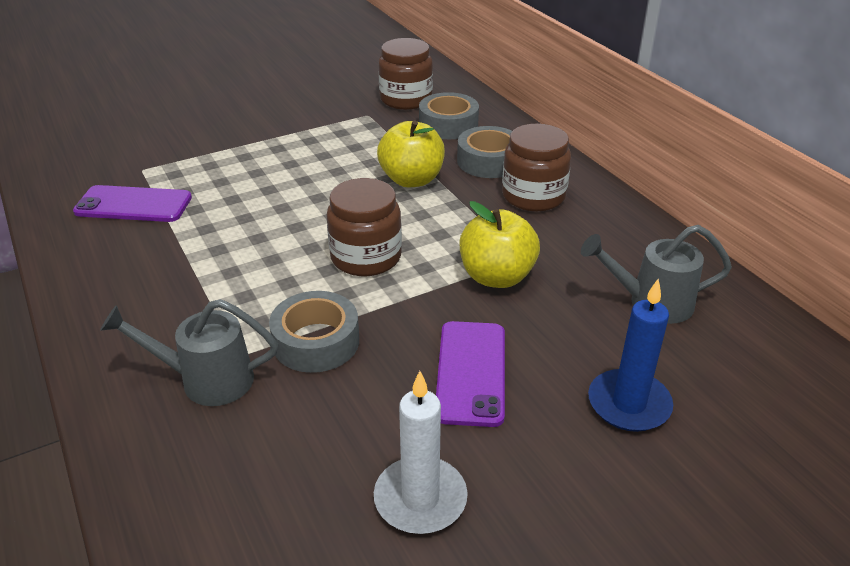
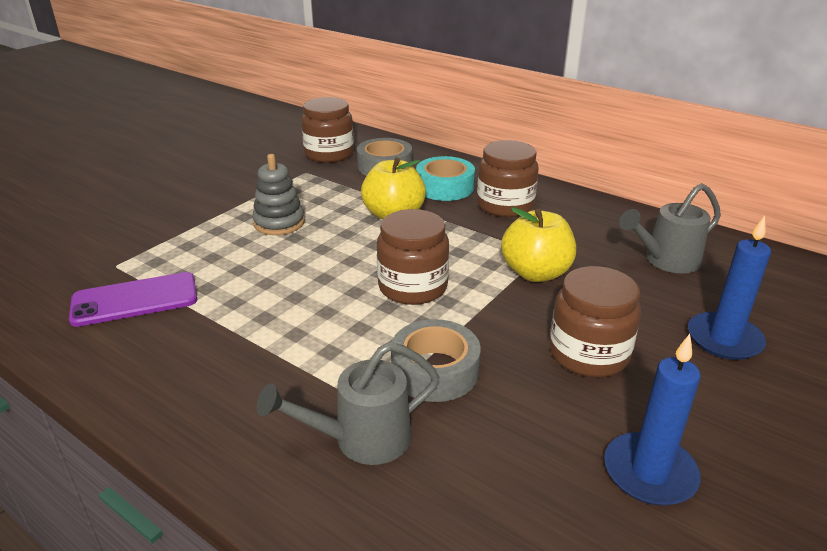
camera: 25 degrees left, 5 degrees down
(301, 162) = (279, 223): none -> grey stacking toy
(420, 499) = (649, 472): white candle -> blue candle
(471, 372) = (588, 354): purple phone -> brown jar
(489, 161) = (444, 187): grey tape -> turquoise tape

